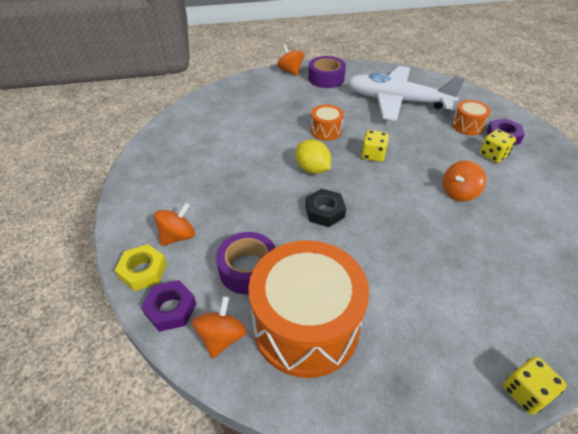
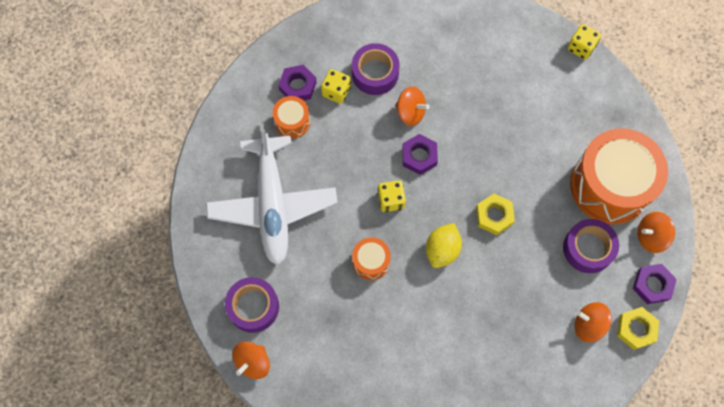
camera: 115 degrees left, 25 degrees up
(324, 211) = (494, 216): black nut -> yellow nut
(409, 184) = (419, 156): none -> purple nut
(509, 183) = (375, 73): none -> purple tape

